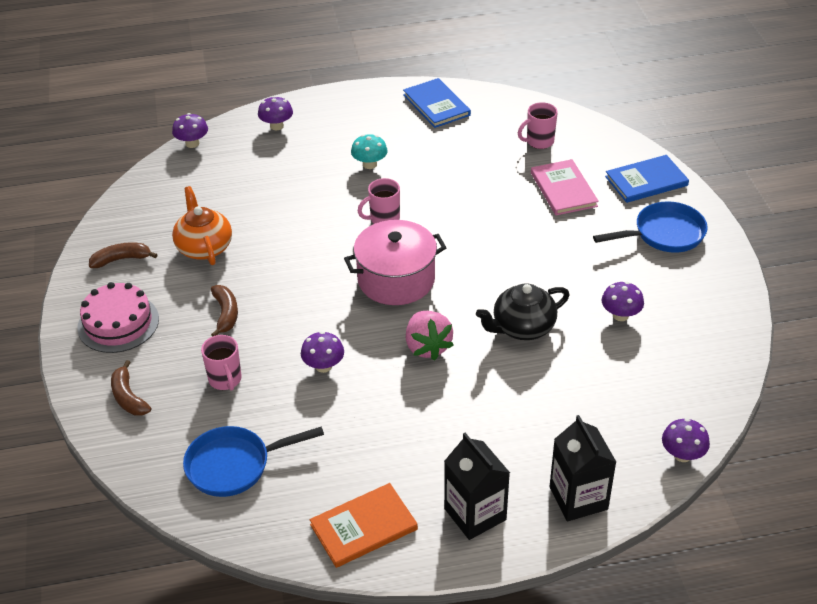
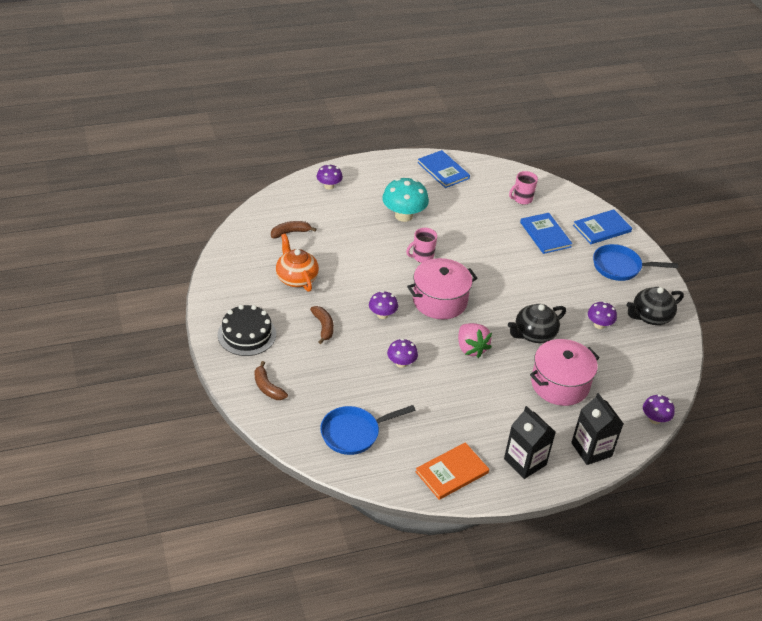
camera: 10 degrees left, 0 degrees up
(118, 323) = (247, 334): pink cake -> black cake
(121, 259) = (237, 287): brown banana -> brown banana (290, 232)
(192, 143) = (269, 199): purple mushroom -> purple mushroom (382, 315)
(225, 380) = (334, 374): pink mug -> none
(369, 164) = (403, 215): turquoise mushroom -> turquoise mushroom, size x1.73
(547, 400) = (560, 384): none -> pink pot
(563, 189) = (545, 234): pink book -> blue book
(664, 234) = (620, 267): blue pan -> blue pan turned 150 degrees counterclockwise
(698, 304) = (650, 316): none -> black teapot

